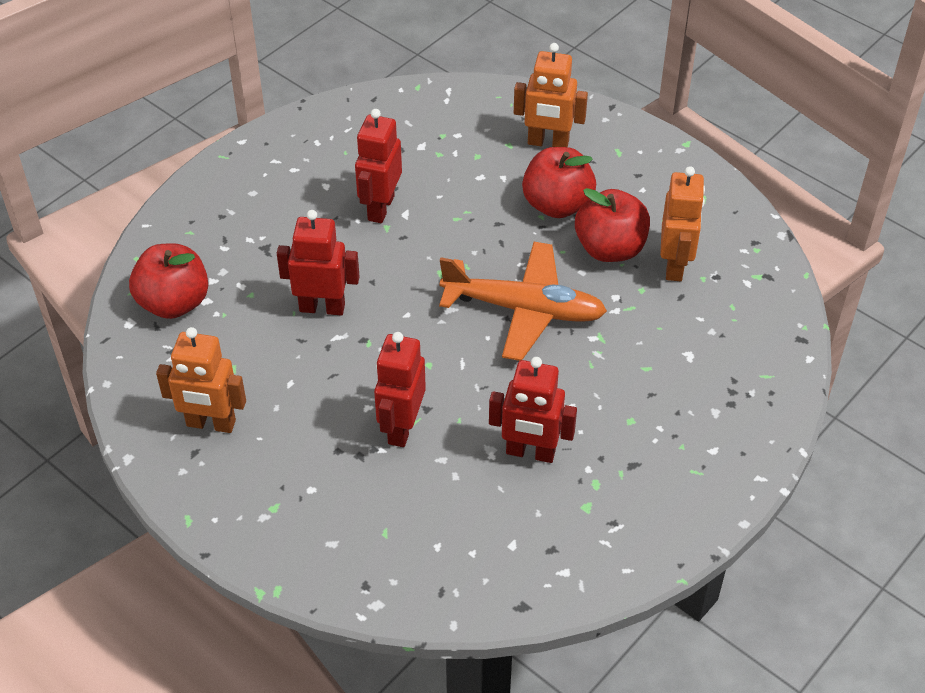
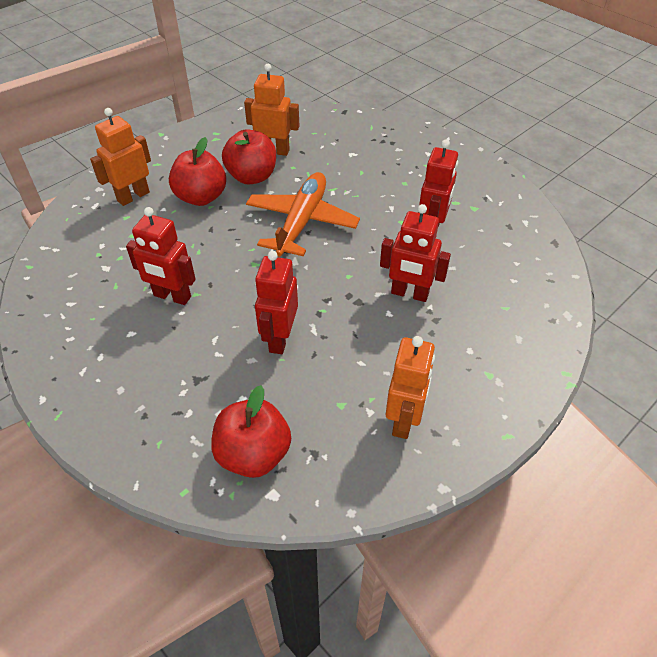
camera: 85 degrees left, 0 degrees up
(548, 143) = (133, 196): orange robot -> orange robot turned 150 degrees counterclockwise

